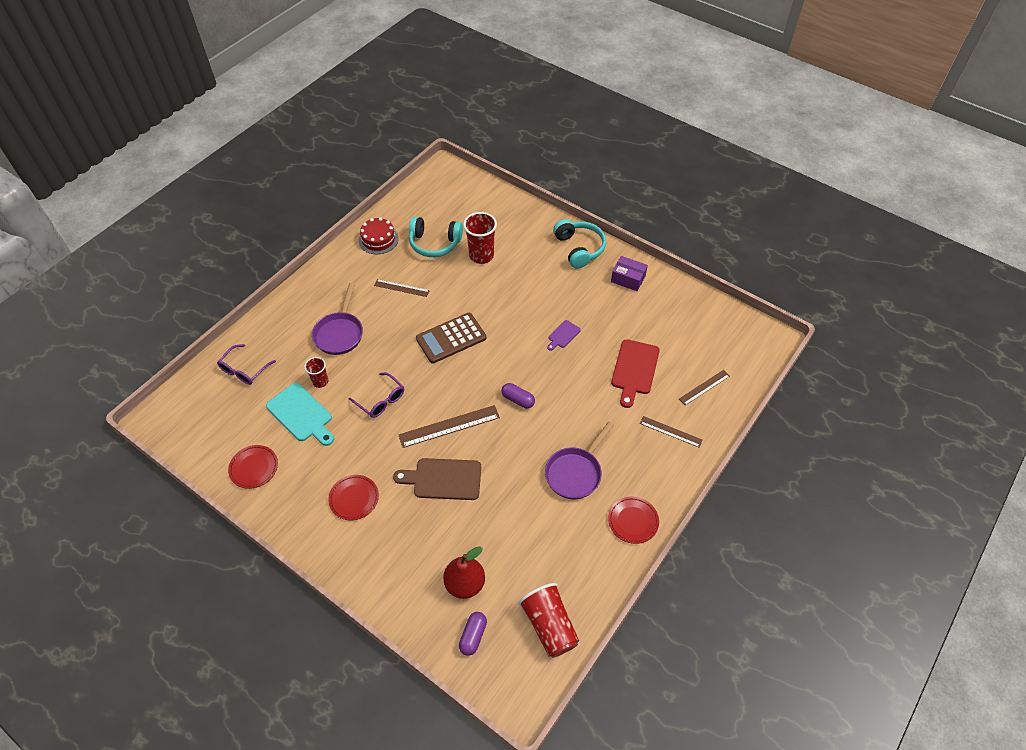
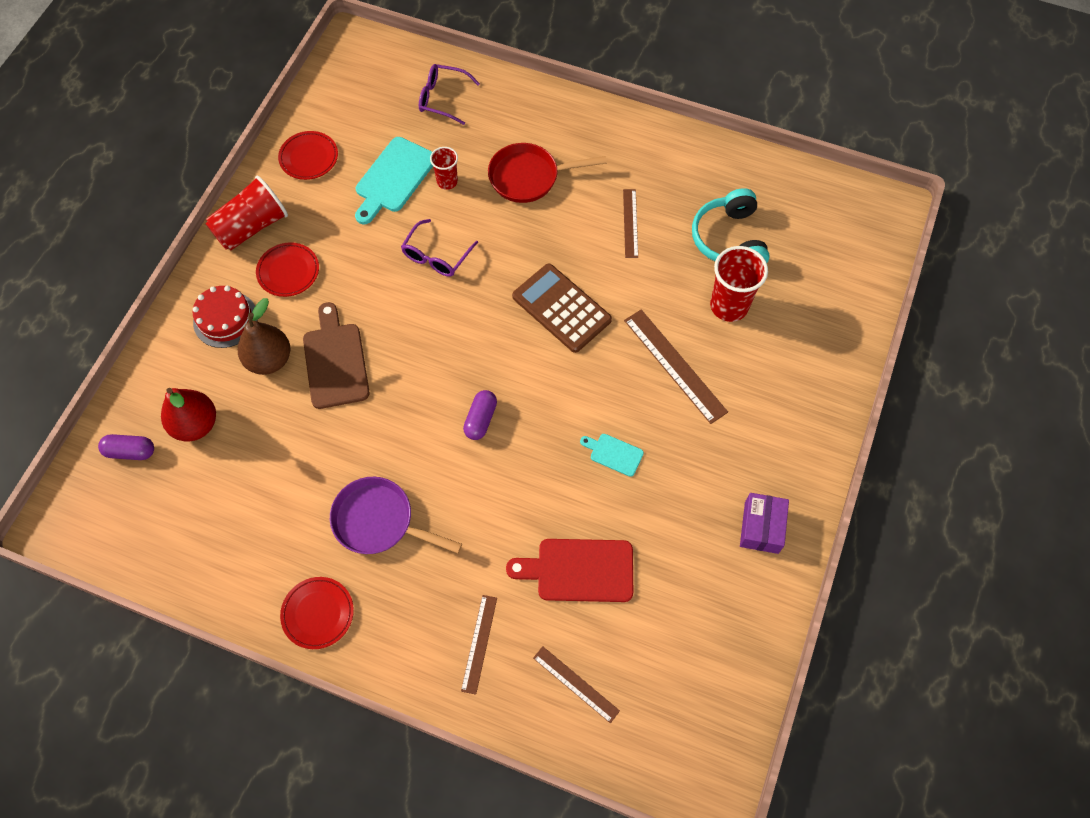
camera: 75 degrees right, 10 degrees up
(339, 333) = (529, 177): purple pan -> red pan
(378, 239) = (709, 168): red cake -> red cake (225, 319)
(426, 523) = (269, 360): none -> brown pear
(449, 426) = (416, 346): brown ruler -> brown ruler (675, 365)
(549, 625) = (153, 536): red cup -> red cup (251, 227)
(563, 335) = (614, 454): purple cutting board -> turquoise cutting board
(579, 248) = (798, 440): turquoise headphones -> none

